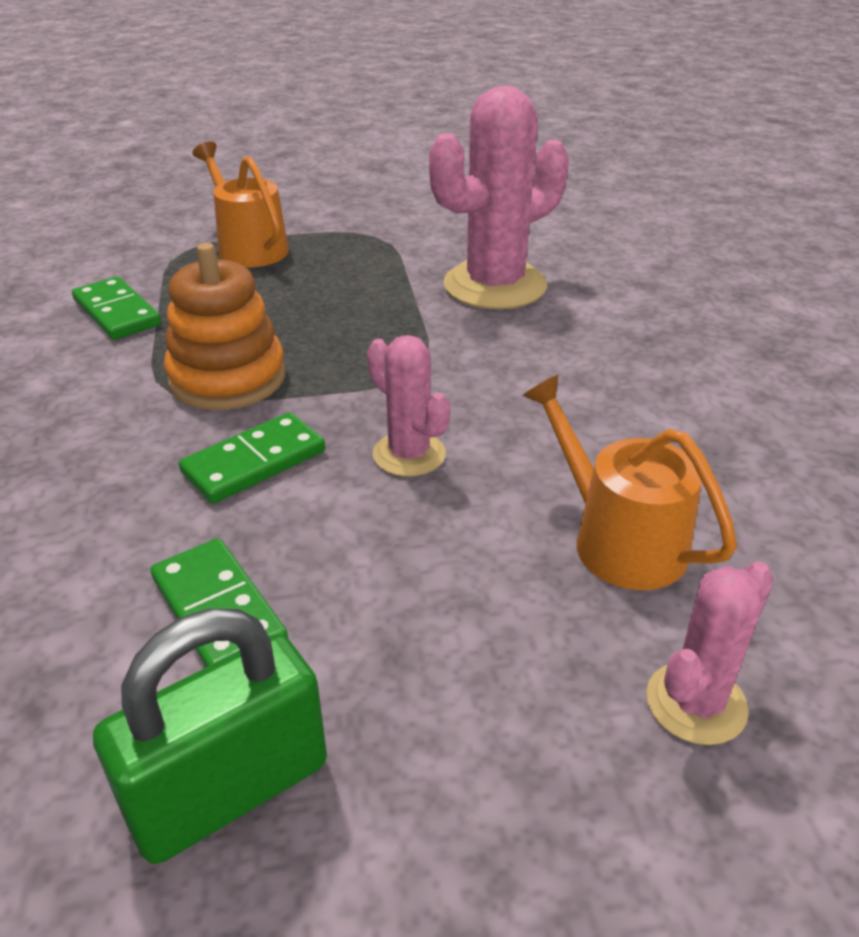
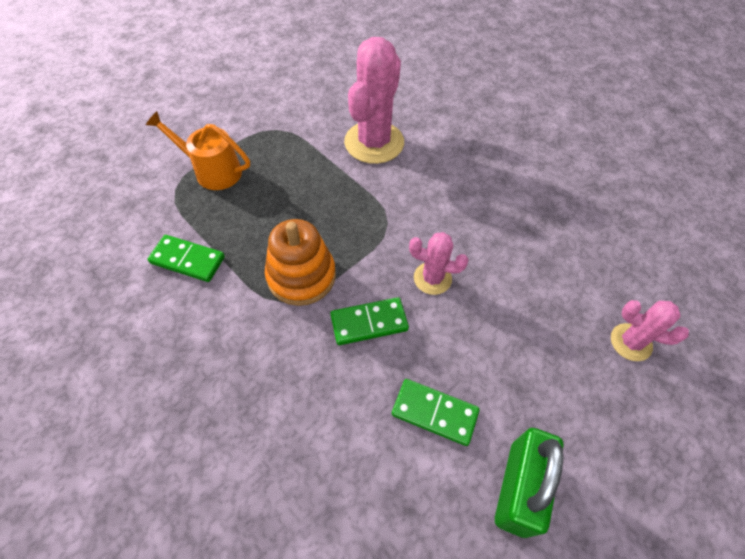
camera: 35 degrees left, 20 degrees up
(254, 462) = (369, 323): green domino -> green domino turned 60 degrees clockwise
(618, 540) = (550, 279): orange watering can -> none
(696, 703) = (631, 342): pink cactus -> pink cactus turned 75 degrees counterclockwise

